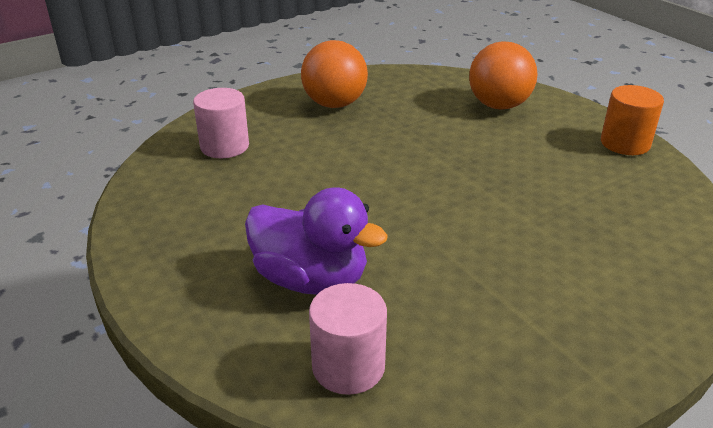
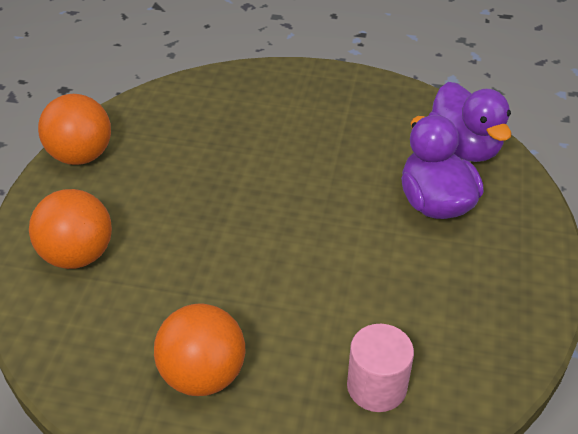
camera: 135 degrees left, 10 degrees up
(348, 367) = (464, 147): pink cylinder -> purple duck
(625, 143) = (81, 155): orange cylinder -> orange ball

